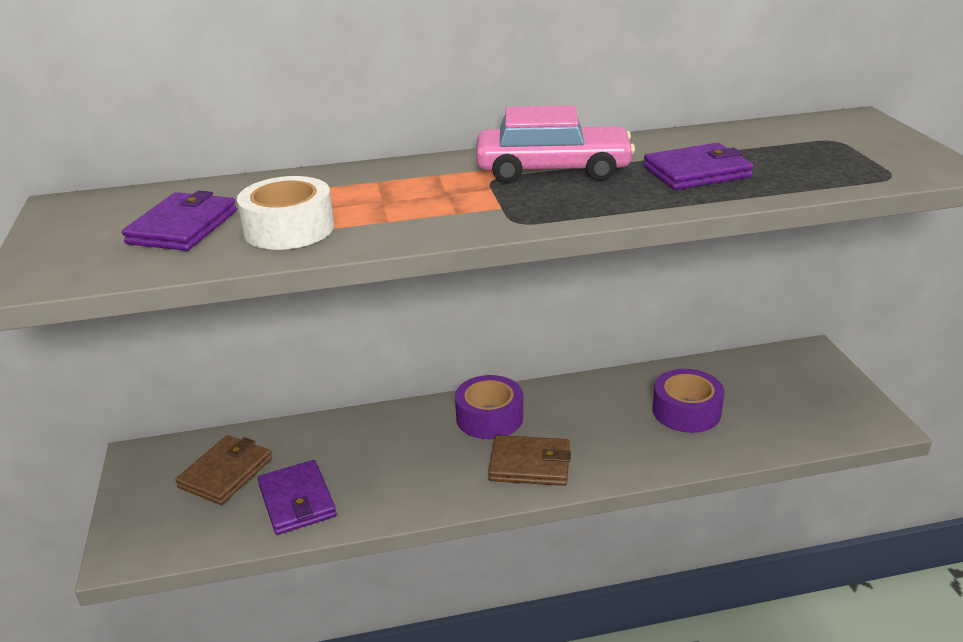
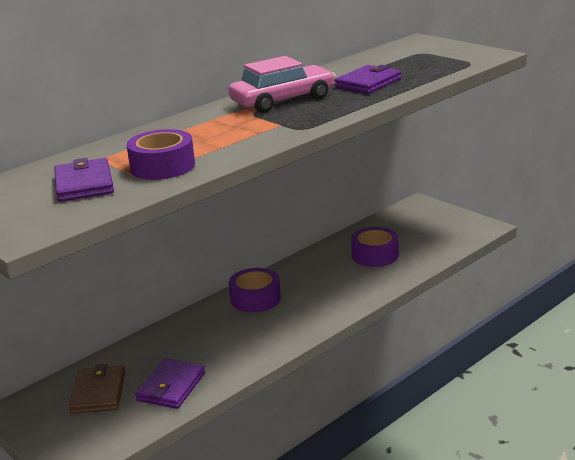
camera: 30 degrees left, 5 degrees down
(289, 229) = (162, 166): white tape -> purple tape
(297, 500) = (171, 387): purple wallet -> purple wallet turned 75 degrees clockwise
(529, 464) = (307, 313): brown wallet -> none

